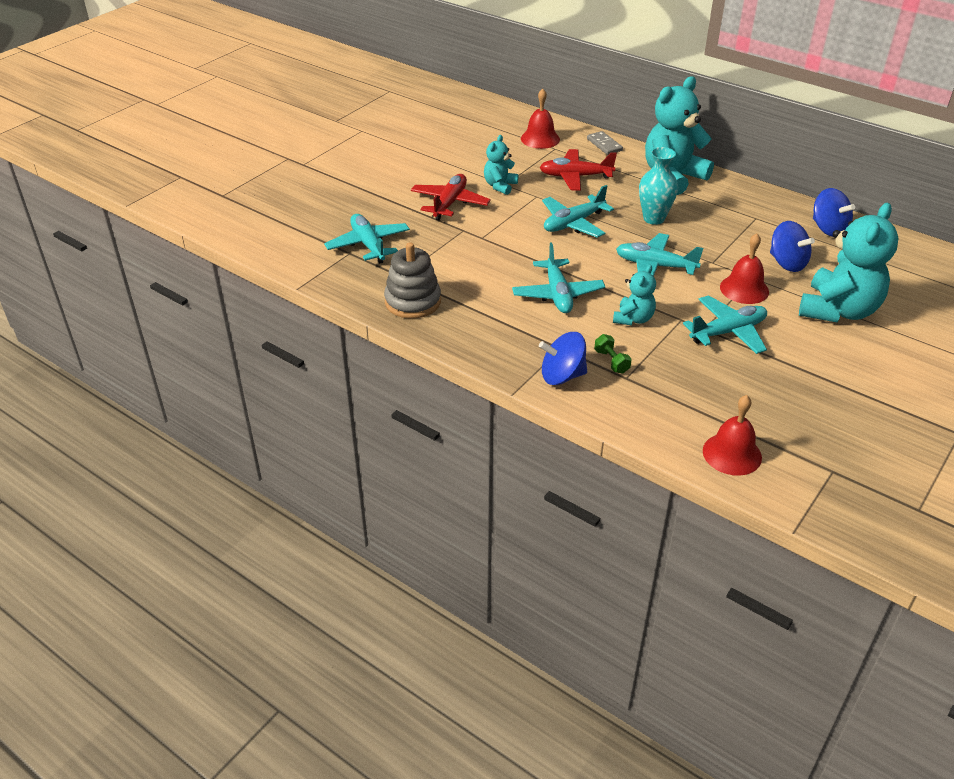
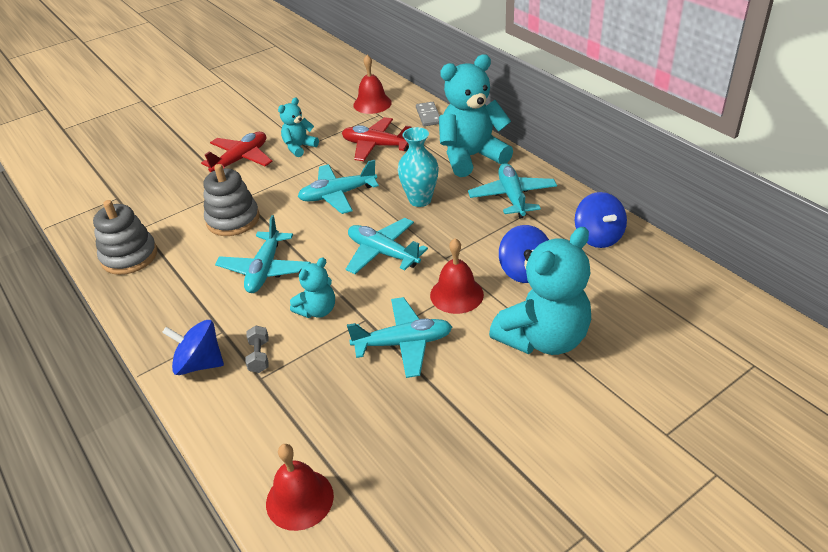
camera: 20 degrees right, 0 degrees up
(368, 245) = (138, 192): turquoise plane -> turquoise plane (512, 197)
(489, 257) = (233, 220): none -> grey stacking toy
(611, 361) = (259, 356): green dumbbell -> grey dumbbell

